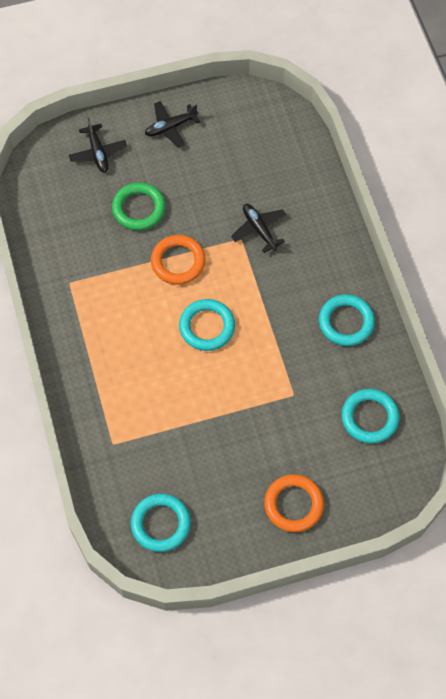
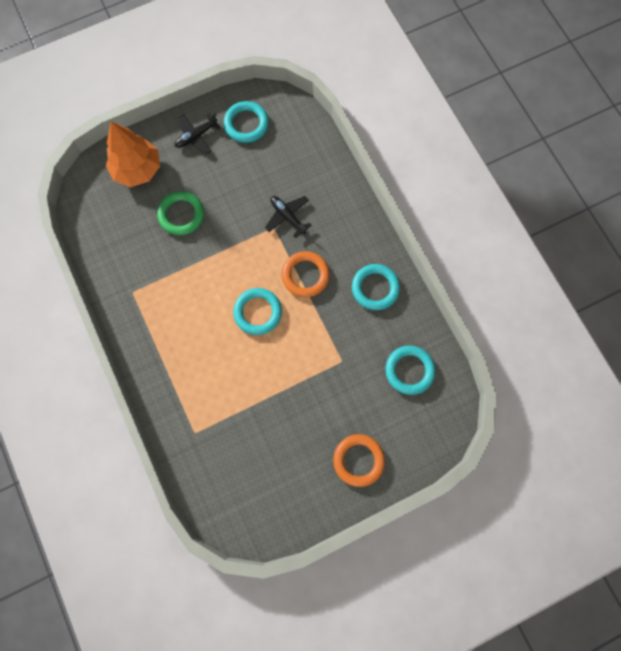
camera: 10 degrees left, 10 degrees up
(98, 153) = (137, 169): black plane -> orange tree
(161, 524) = (248, 498): turquoise ring -> turquoise ring (246, 124)
(178, 262) = (223, 257): orange ring -> orange ring (305, 275)

